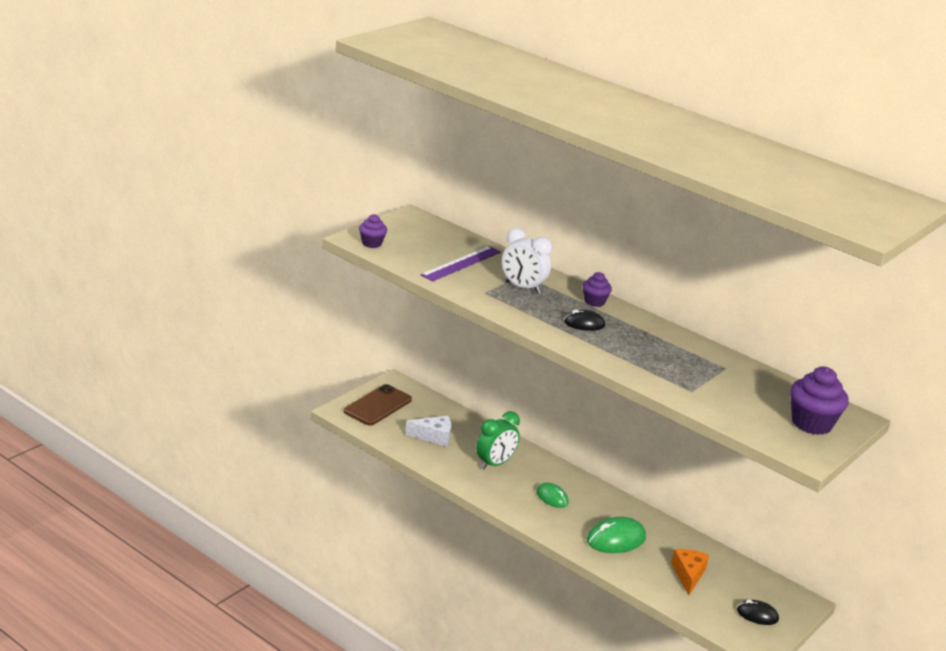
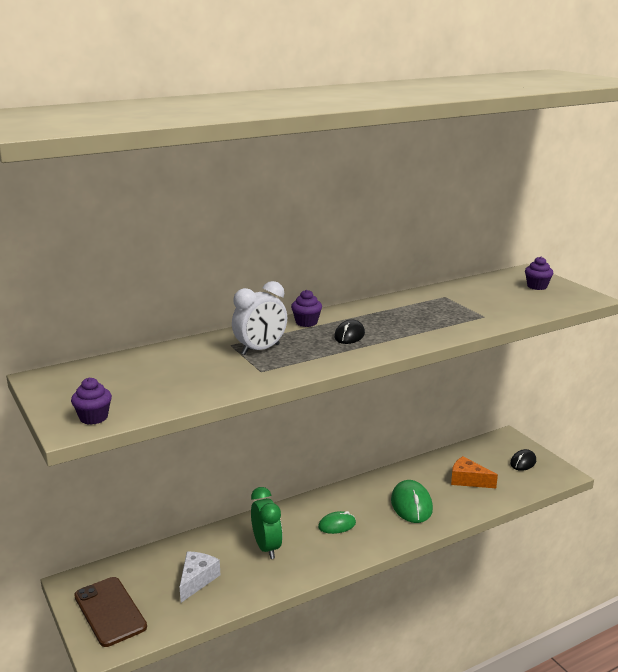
camera: 65 degrees left, 5 degrees down
(461, 263) = (185, 371): purple ruler -> none
(811, 423) = (537, 286): purple cupcake -> purple cupcake, size x0.57

